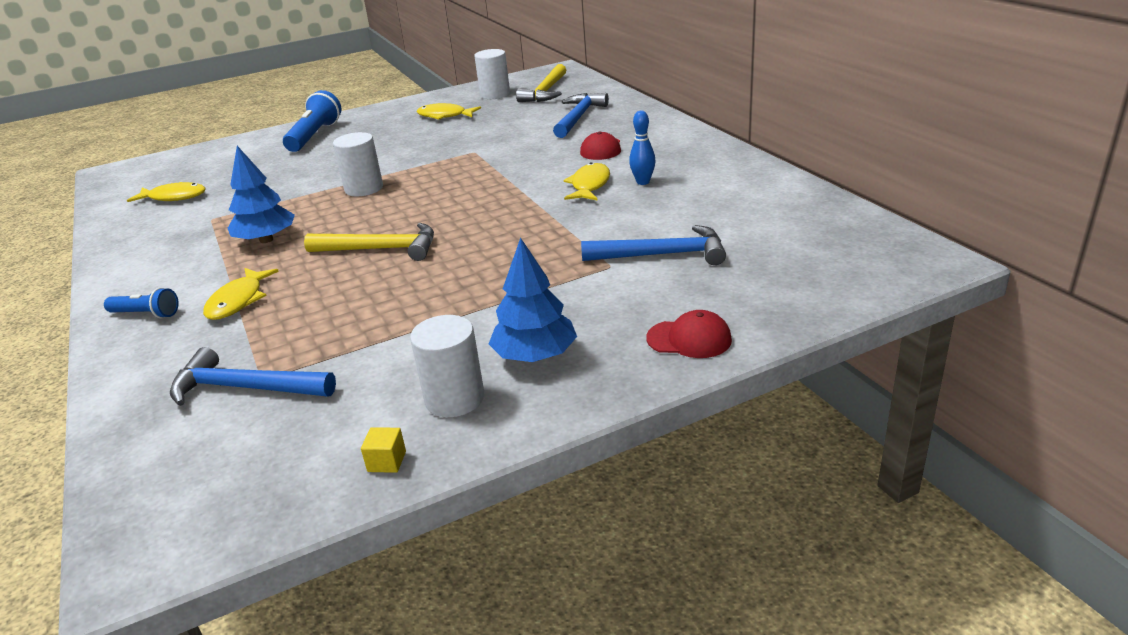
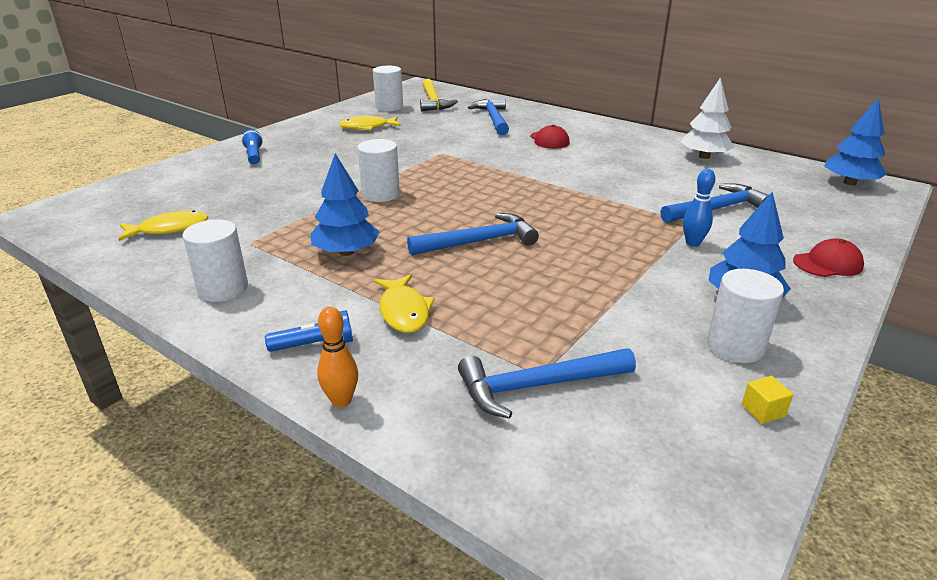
camera: 30 degrees left, 0 degrees up
(107, 361) = (341, 401): none -> orange bowling pin
(146, 255) = (223, 289): none -> white cylinder
(315, 136) = (254, 155): blue flashlight -> blue flashlight, size x0.57
(381, 249) = (479, 242): yellow hammer -> blue hammer
(589, 185) = (582, 167): yellow fish -> none
(643, 182) = (620, 160): blue bowling pin -> blue bowling pin (693, 243)
(748, 189) = (704, 156): none -> white tree
(886, 248) = (849, 183): none -> blue tree

